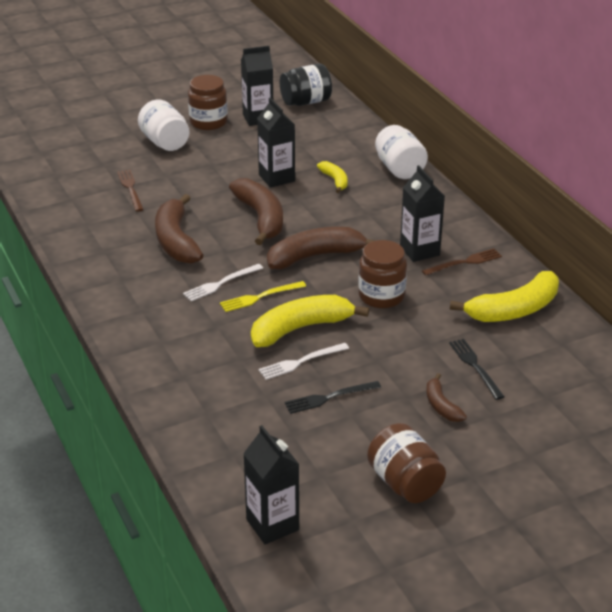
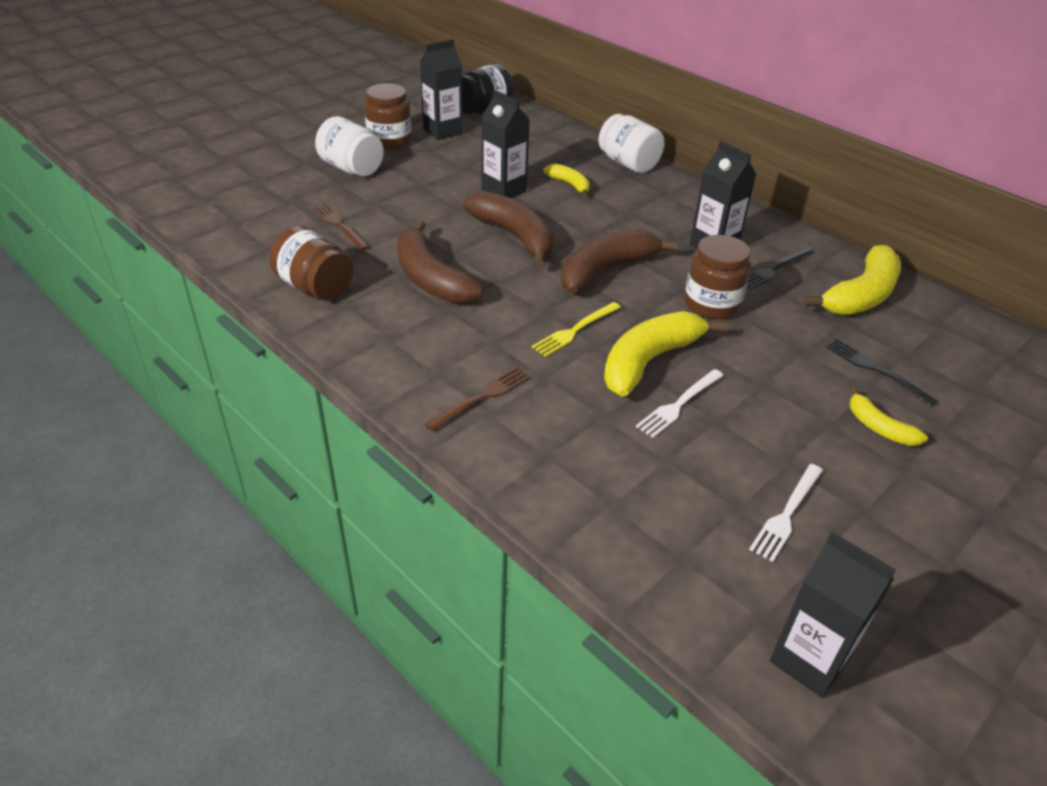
camera: 20 degrees left, 5 degrees up
(221, 283) = (517, 322): white fork -> white fork (786, 514)
(329, 398) = (745, 446): black fork -> black fork (774, 269)
(405, 483) = (921, 546): brown jar -> brown jar (315, 287)
(441, 406) = (879, 427): brown banana -> yellow banana
(464, 262) = (769, 251): brown fork -> brown fork (482, 397)

